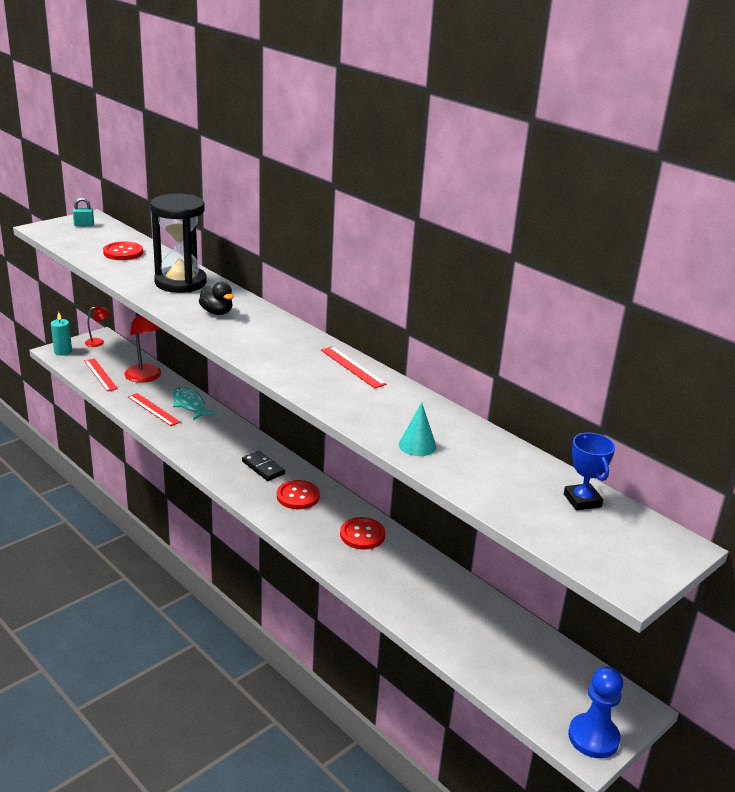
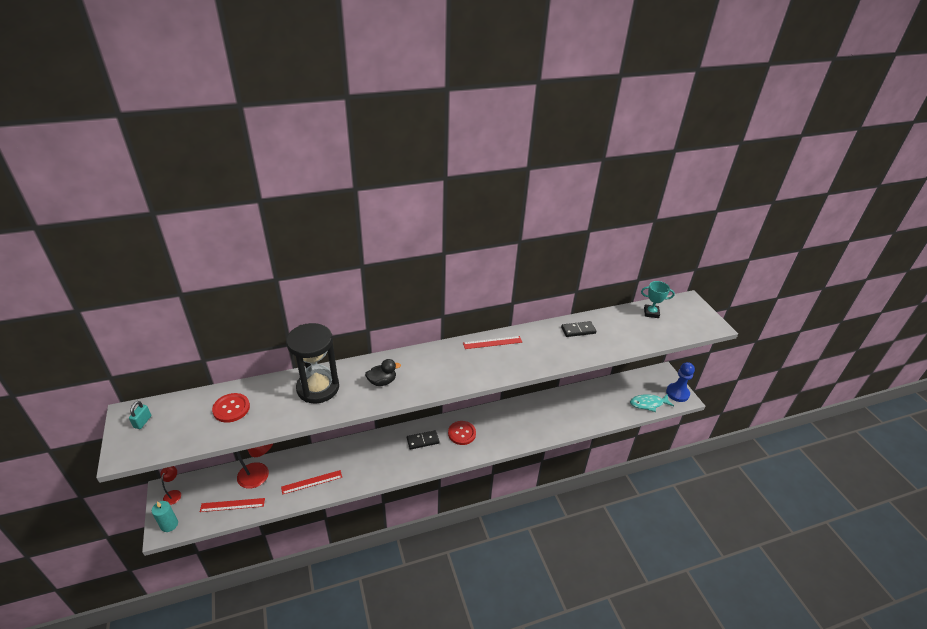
camera: 65 degrees left, 10 degrees up
(189, 404) = (319, 458): turquoise fish -> turquoise fish (648, 404)
(362, 535) = (511, 417): red button -> none
(417, 445) = (589, 347): turquoise cone -> none
(451, 431) = (578, 330): none -> black domino
(582, 500) = (651, 313): blue trophy -> turquoise trophy

